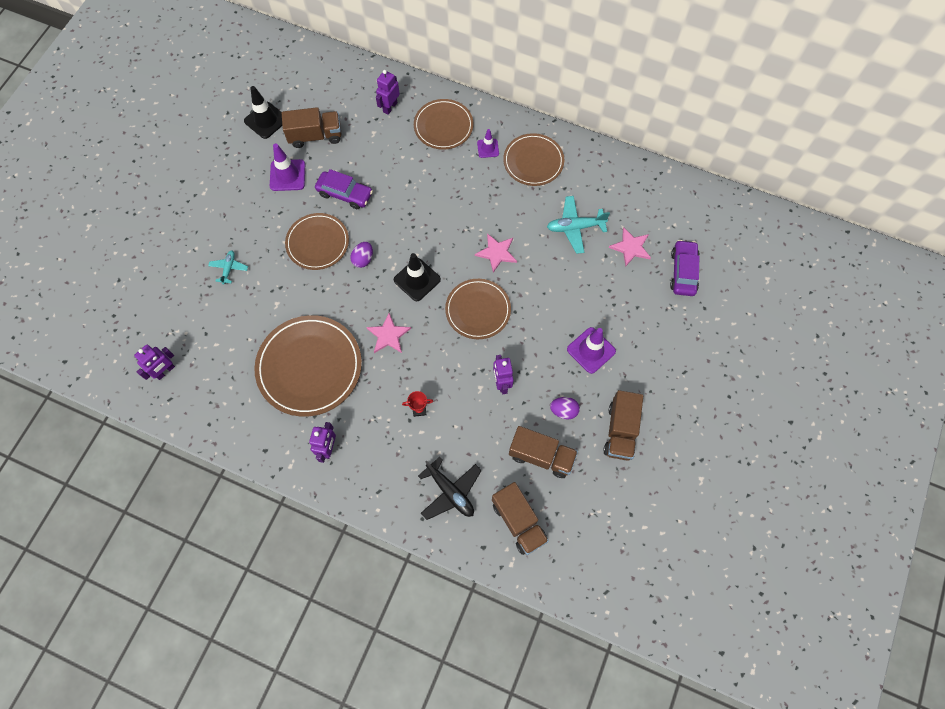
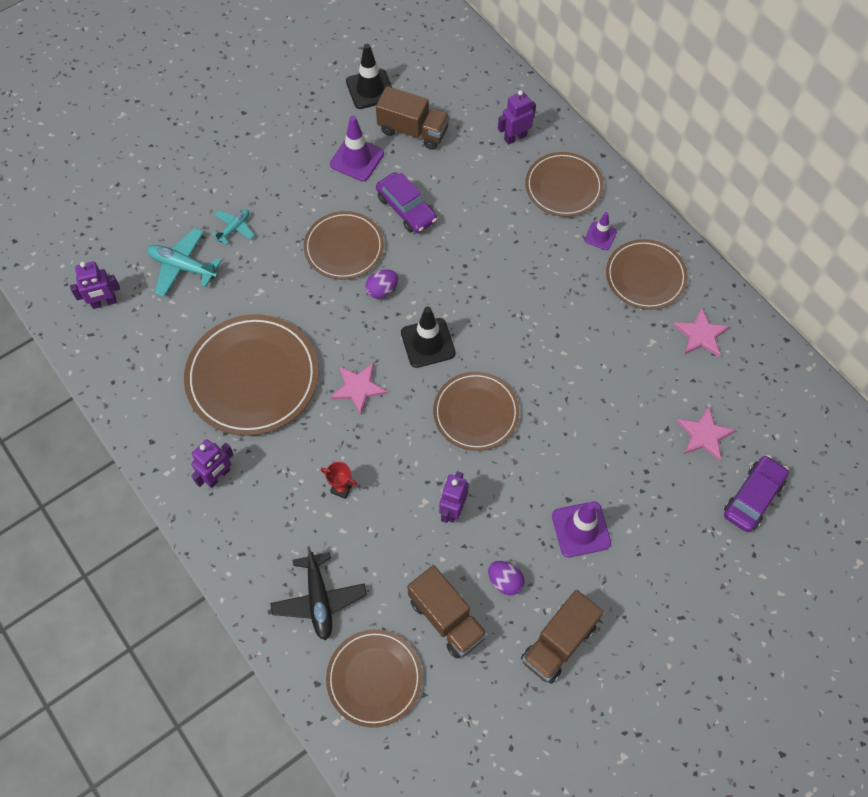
camera: 30 degrees right, 5 degrees down
(496, 253) = (537, 359): pink star -> pink star (701, 334)
(518, 522) = (374, 678): brown truck -> brown plate
(575, 227) = (649, 377): turquoise plane -> turquoise plane (183, 266)

